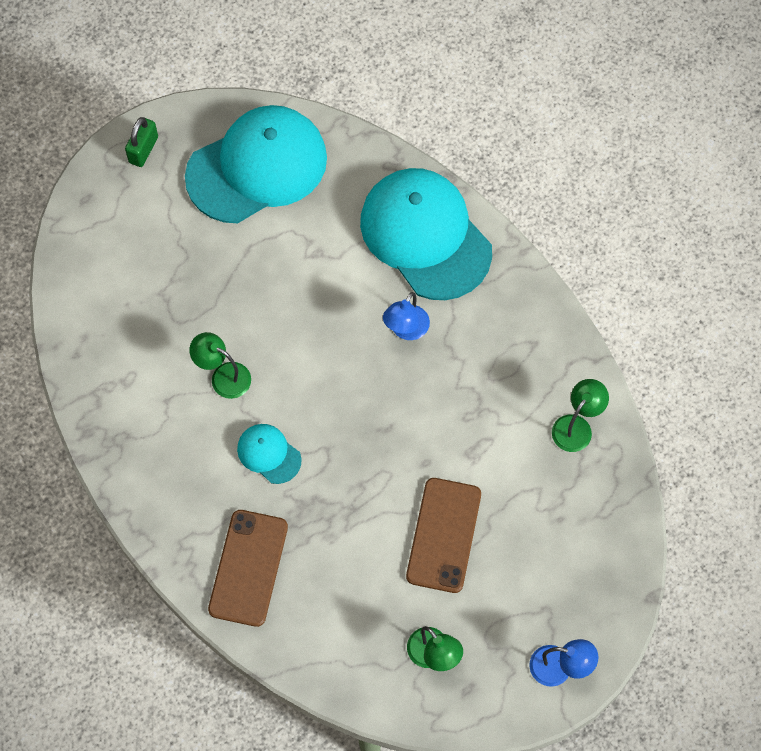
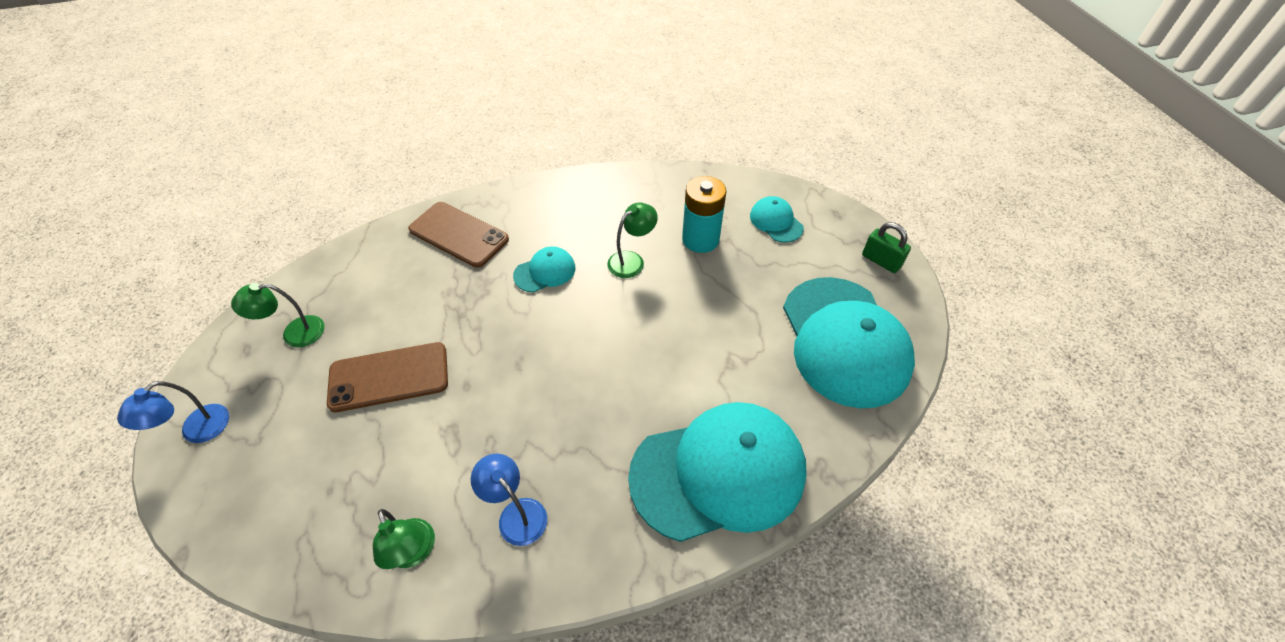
camera: 110 degrees right, 15 degrees down
(118, 254) = (776, 222): none -> turquoise cap
(170, 320) = (700, 239): none -> turquoise battery
(406, 330) = (613, 415): blue lamp -> blue lamp (516, 513)
(443, 535) = (389, 377): brown phone -> brown phone turned 45 degrees counterclockwise

